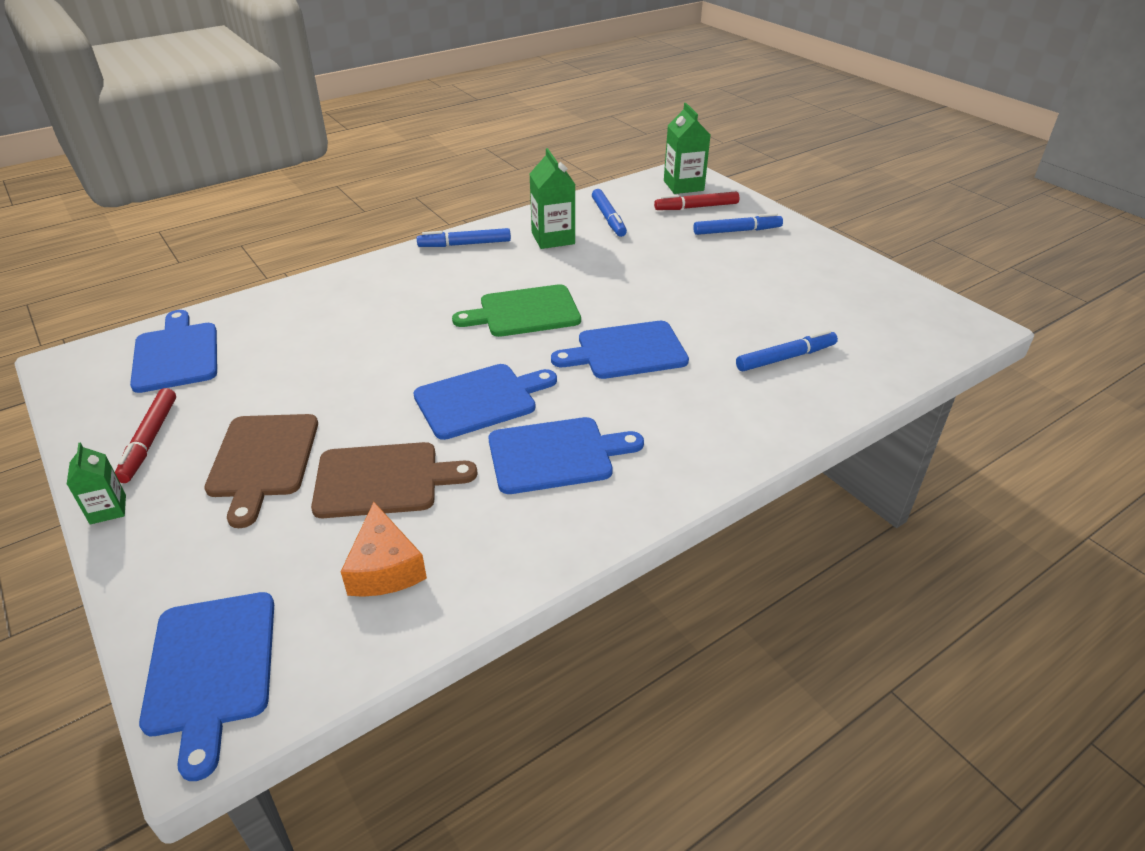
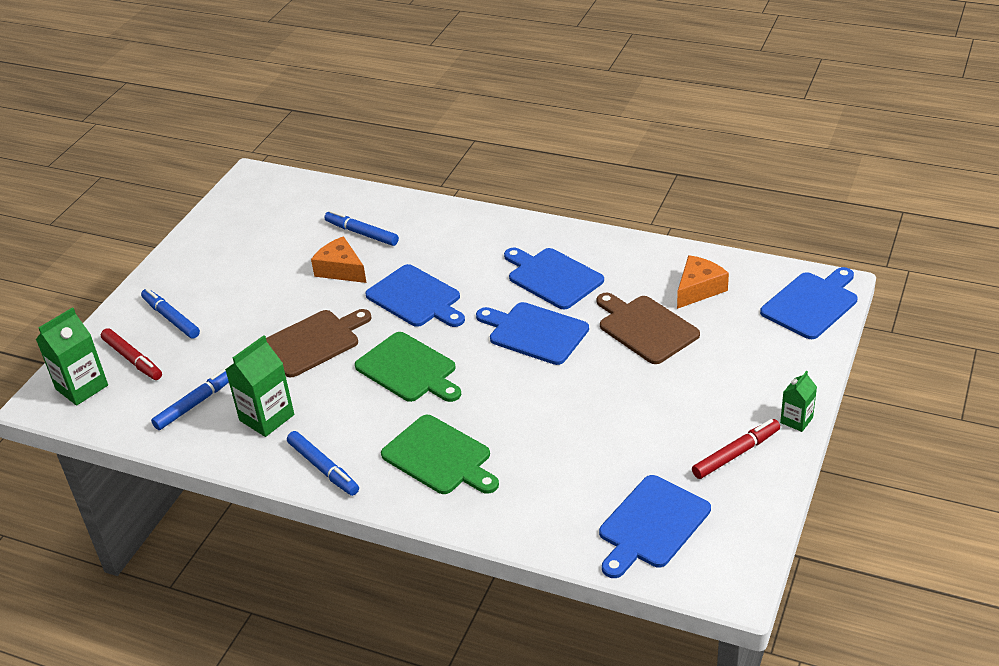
camera: 120 degrees left, 0 degrees up
(263, 460) = (689, 387): brown cutting board -> brown cutting board (313, 342)
(401, 291) = (440, 457): none -> green cutting board
(726, 325) = (341, 270): none -> orange cheese

